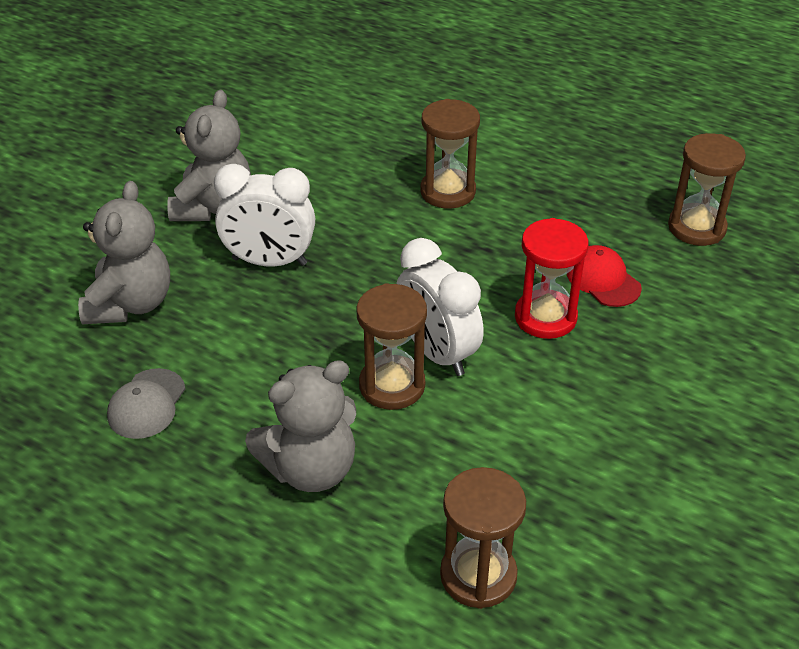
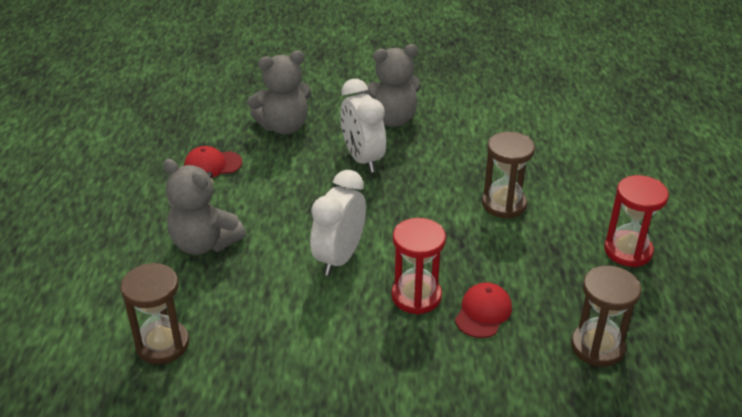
camera: 60 degrees right, 5 degrees down
(147, 404) = (212, 165): grey cap -> red cap
(392, 385) = (295, 249): brown hourglass -> none
(582, 148) = (628, 251): none -> red hourglass

